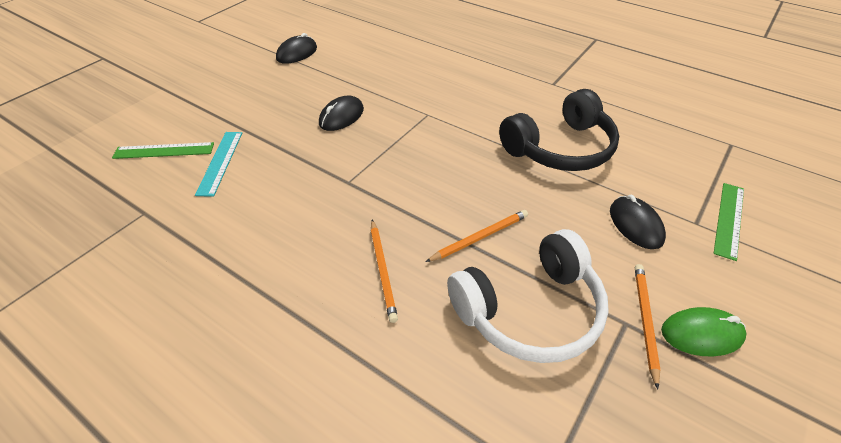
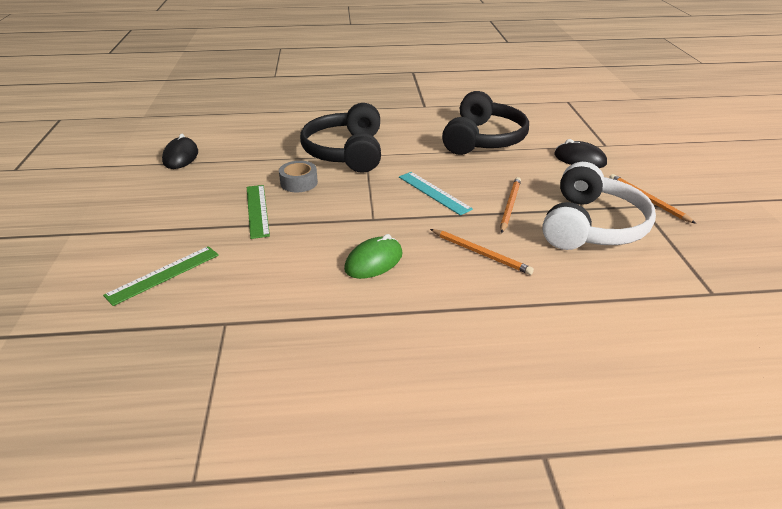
camera: 40 degrees left, 10 degrees down
(220, 162) = (239, 256): turquoise ruler -> turquoise ruler (434, 192)
(341, 117) = (299, 183): black mouse -> grey tape
(416, 104) = (346, 152): none -> black headphones
(701, 334) = (677, 192): green mouse -> green mouse (374, 261)
(729, 219) = (616, 137): green ruler -> green ruler (257, 210)

